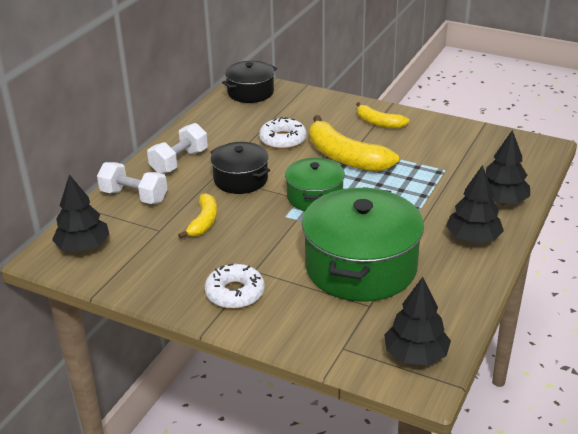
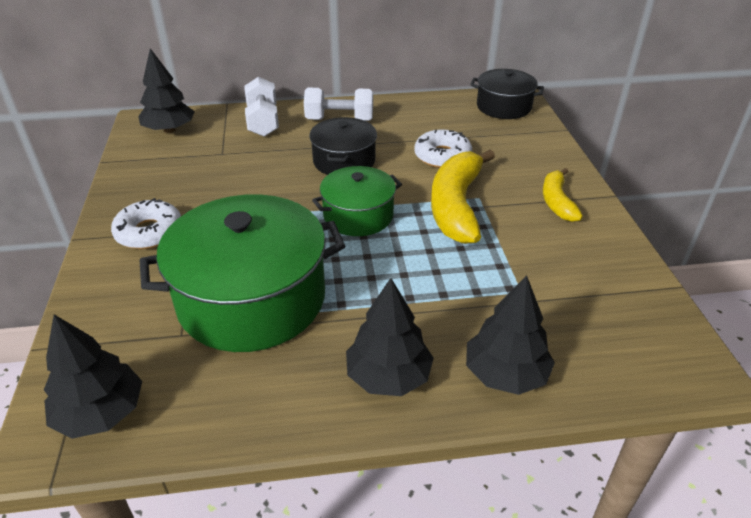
camera: 55 degrees right, 5 degrees up
(204, 222) = (254, 170): yellow banana -> none

